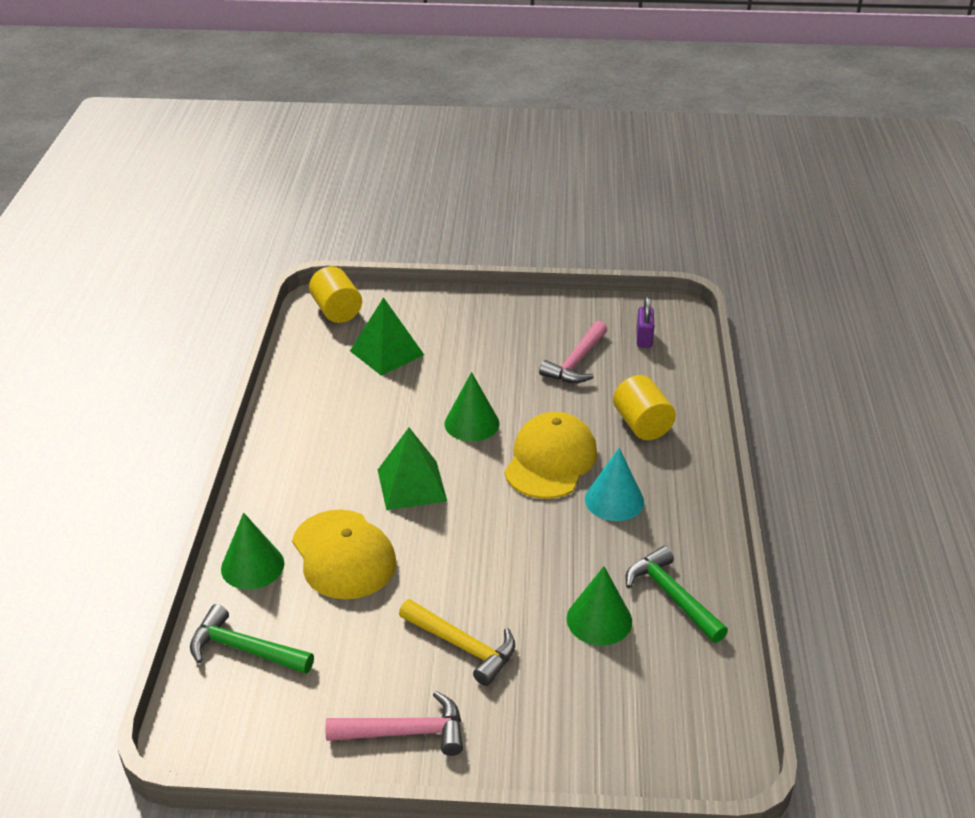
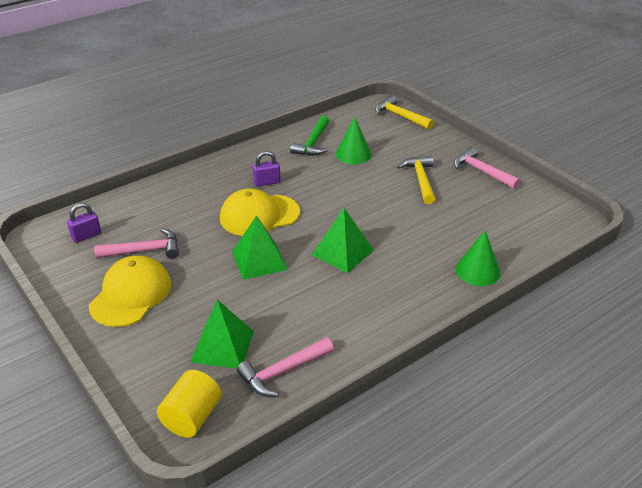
camera: 130 degrees left, 0 degrees up
(245, 649) = (521, 238): green hammer -> none
(316, 369) = (283, 372): none -> pink hammer
(343, 554) = (424, 245): yellow cap -> yellow cap (131, 295)
(472, 423) = (259, 260): green cone -> green pyramid
(614, 500) = (267, 182): turquoise cone -> purple padlock
(642, 425) = (188, 199): yellow cylinder -> none
(660, 758) = (400, 116): none -> yellow hammer

